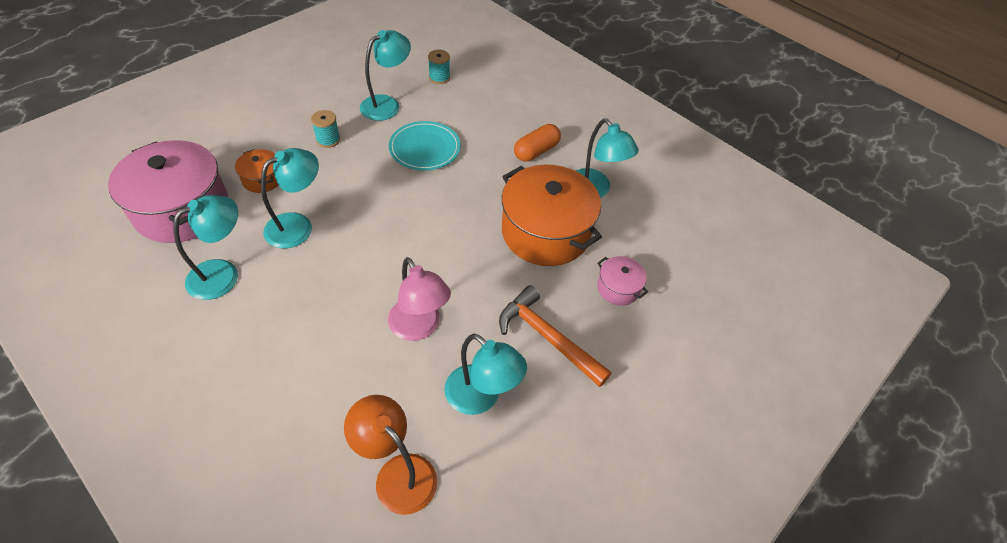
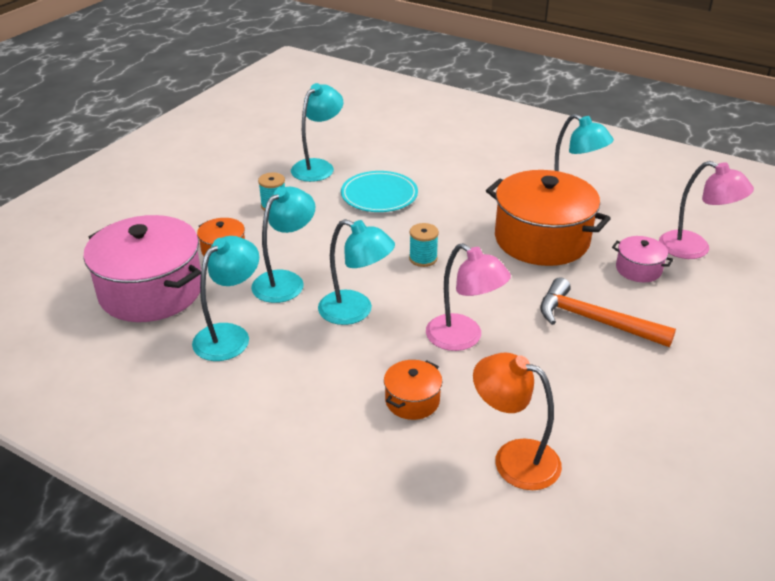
camera: 10 degrees left, 15 degrees down
(341, 385) = (412, 400): none -> orange pot
(439, 77) = (359, 136): turquoise spool -> turquoise spool (423, 258)
(481, 397) = (559, 381): turquoise lamp -> turquoise lamp (355, 311)
(536, 151) = (493, 178): orange capsule -> none
(683, 277) = (694, 249): none -> pink lamp

